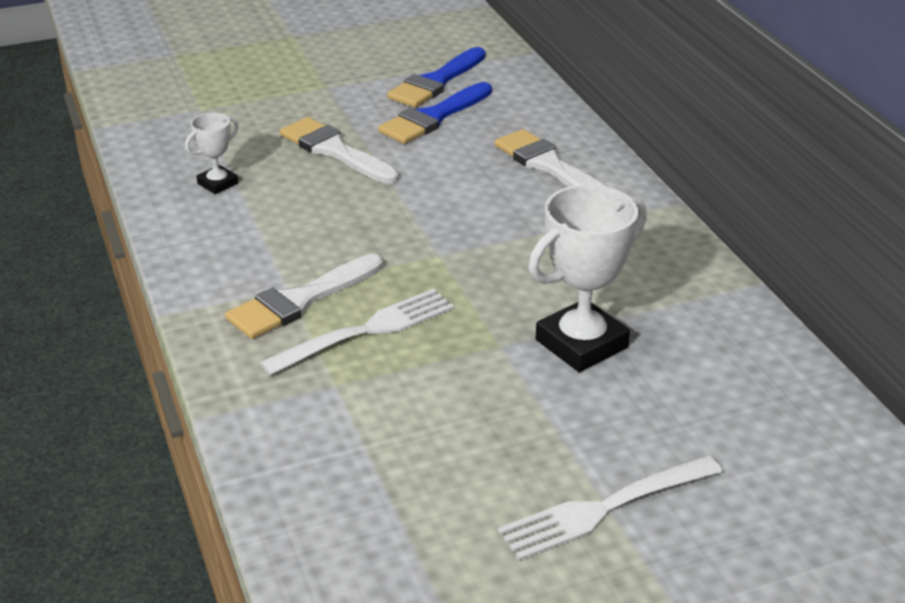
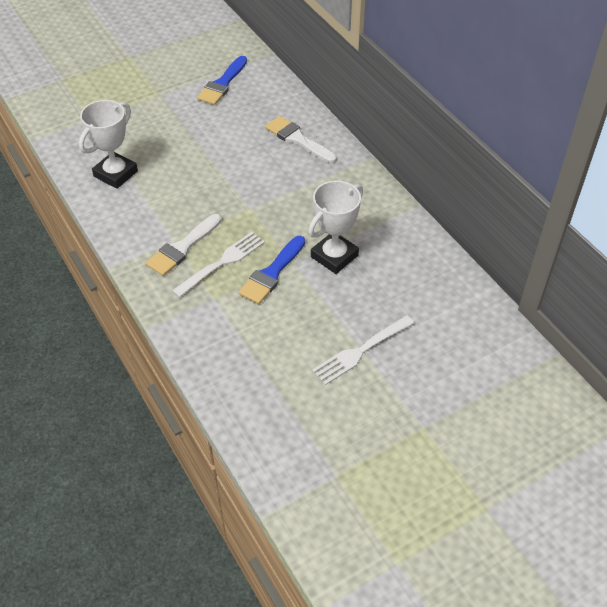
camera: 10 degrees left, 15 degrees up
(217, 183) = (115, 174): white trophy -> white trophy, size x1.92
(335, 151) = (176, 142): white brush -> none
(433, 117) = (226, 111): blue brush -> blue brush (272, 273)

